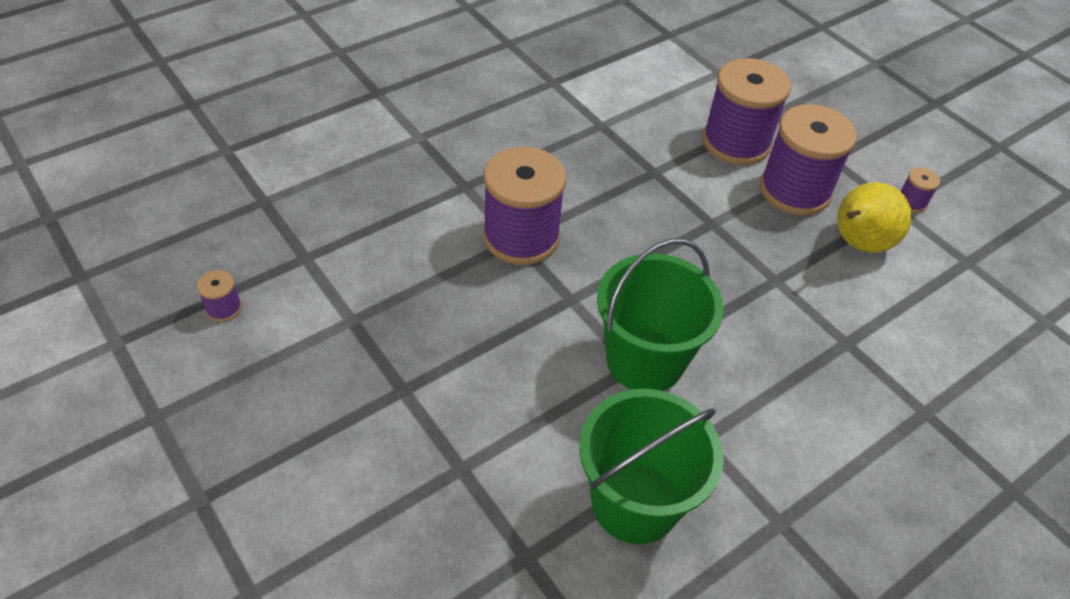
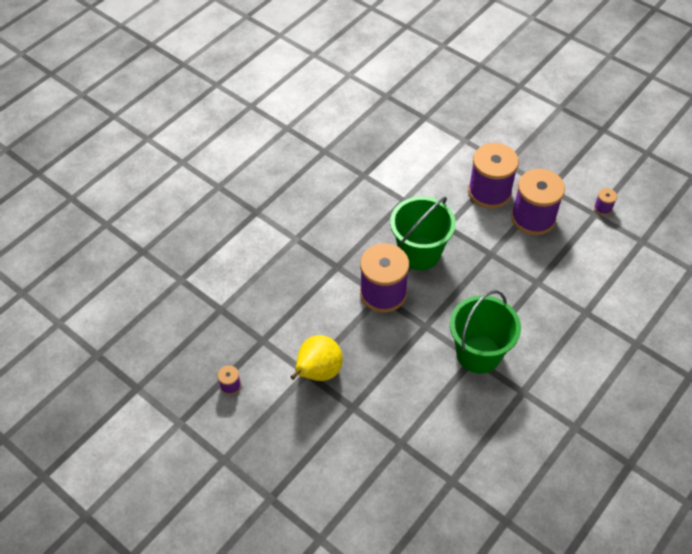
camera: 10 degrees left, 5 degrees up
(635, 503) = (498, 437): green bucket -> green bucket (419, 253)
(858, 244) = (578, 245): yellow pear -> yellow pear (318, 372)

